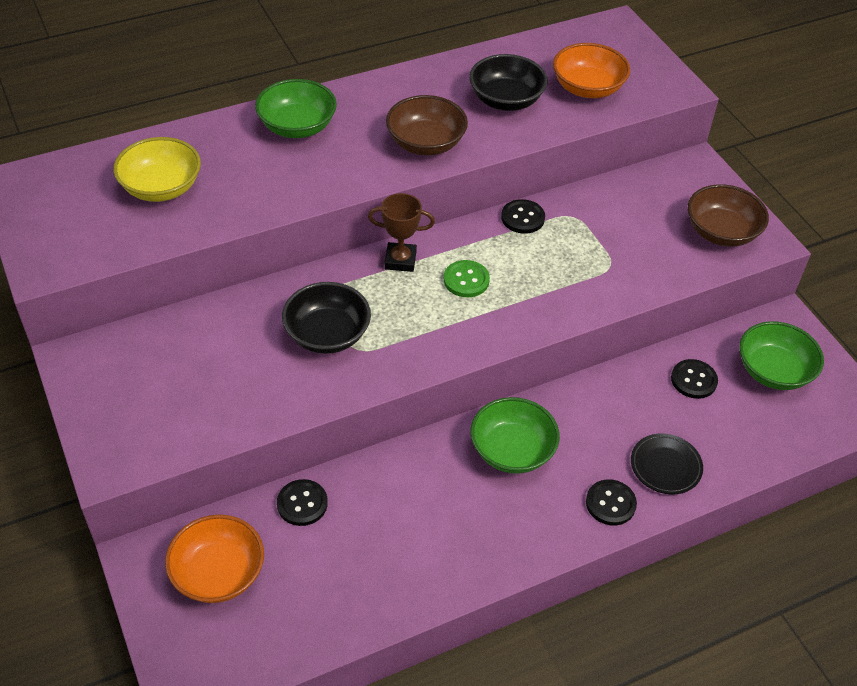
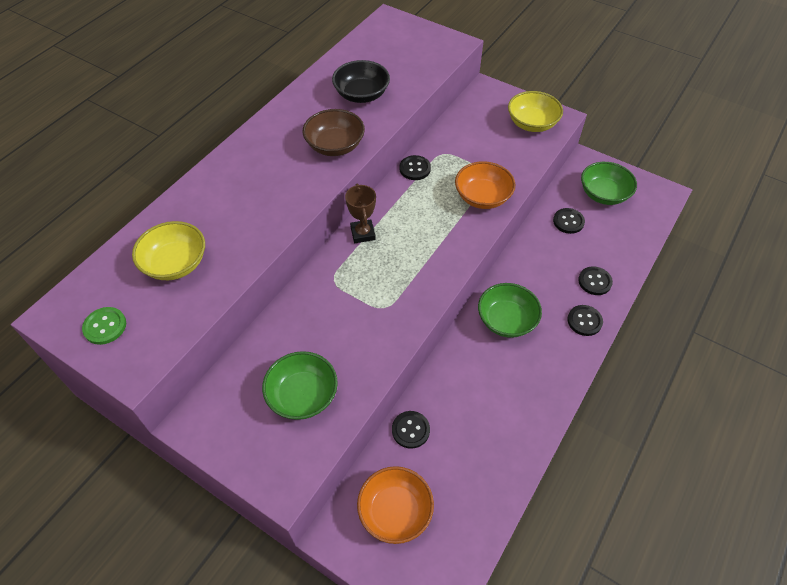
camera: 30 degrees left, 5 degrees up
(297, 126) = (238, 173): green bowl -> green bowl (303, 395)
(327, 334) = (357, 308): black bowl -> none
(400, 260) = (363, 233): brown trophy -> brown trophy turned 75 degrees counterclockwise
(466, 280) = (414, 226): green button -> green button (105, 326)
(587, 88) = (404, 66): orange bowl -> orange bowl (482, 197)
(665, 466) = (594, 281): black plate -> black button
(721, 232) = (532, 123): brown bowl -> yellow bowl

